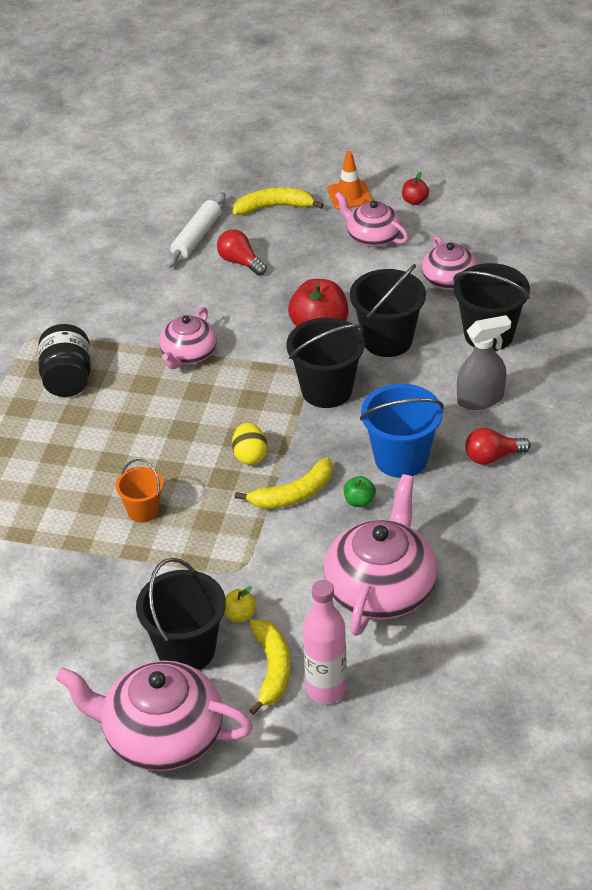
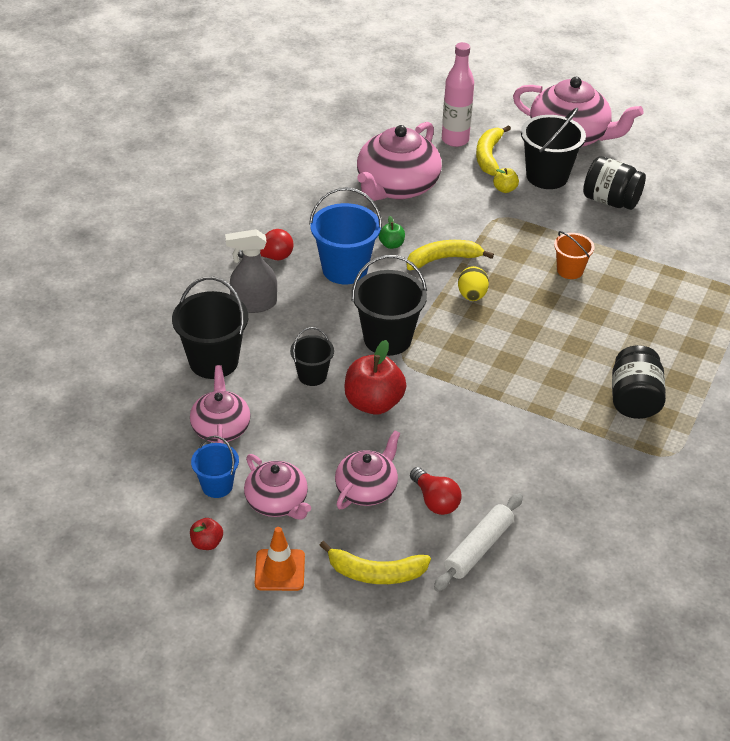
camera: 170 degrees left, 0 degrees up
(97, 626) = (610, 201): none -> black jar
(188, 354) = (511, 401): pink teapot -> pink teapot (367, 489)
(387, 340) = (312, 375): black bucket -> black bucket, size x0.58
(428, 238) = (217, 486): none -> blue bucket

